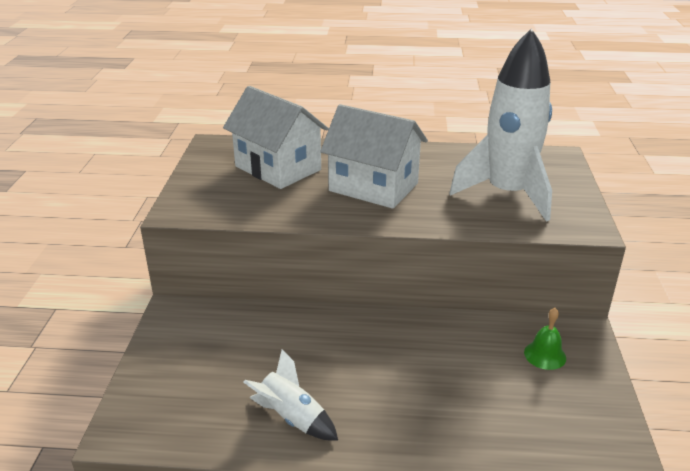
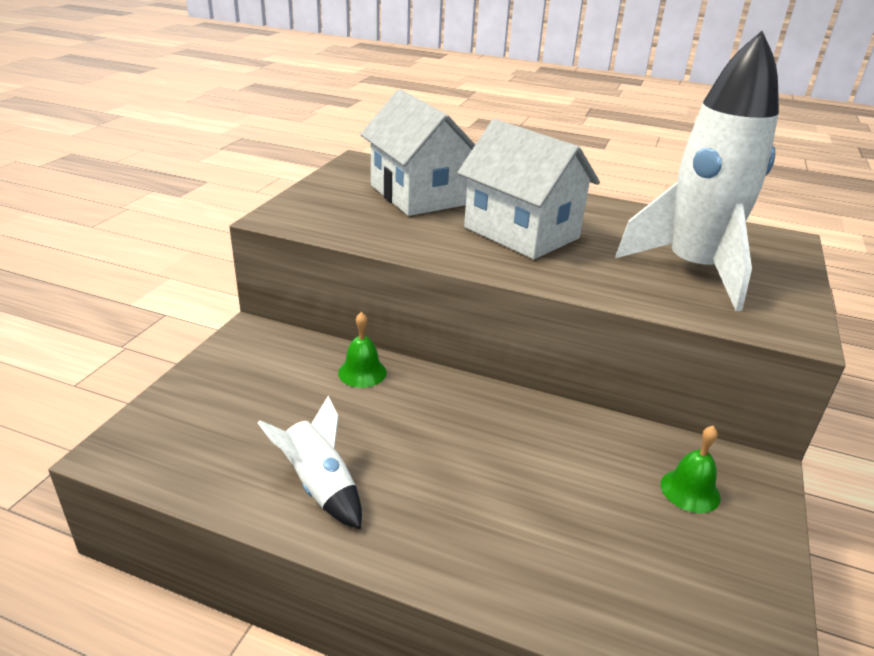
camera: 15 degrees right, 0 degrees up
(280, 323) = (362, 372): none -> green bell

